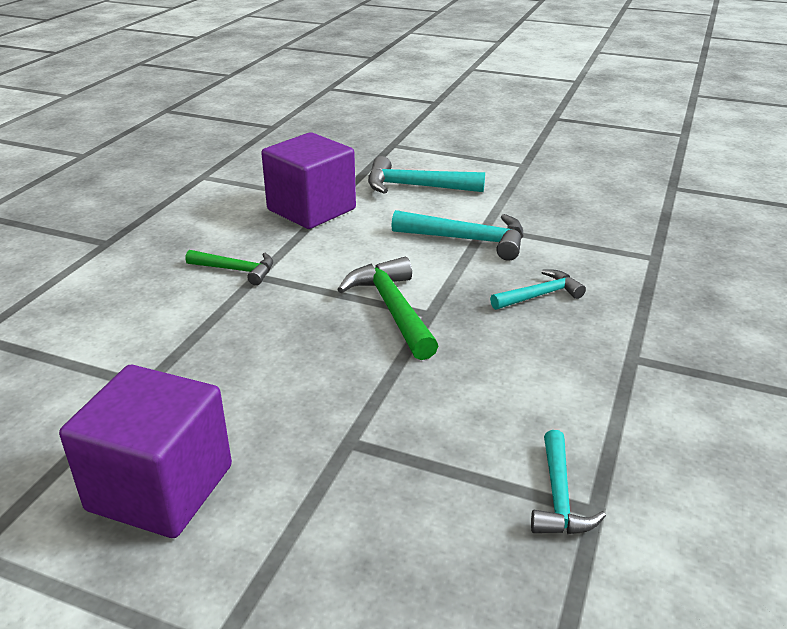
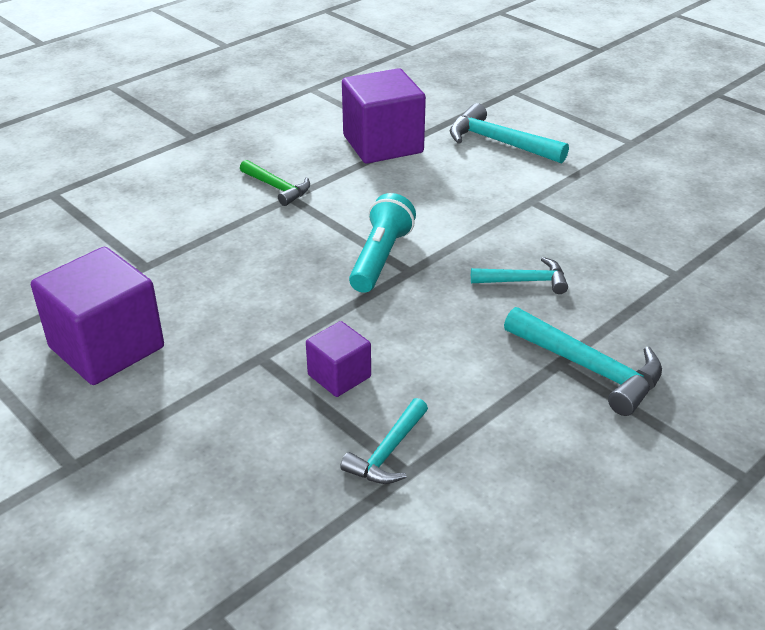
camera: 25 degrees right, 5 degrees up
(392, 309) = (380, 258): green hammer -> turquoise flashlight
(446, 434) = (339, 376): none -> purple cube
(467, 240) = (503, 209): turquoise hammer -> turquoise hammer (589, 368)

